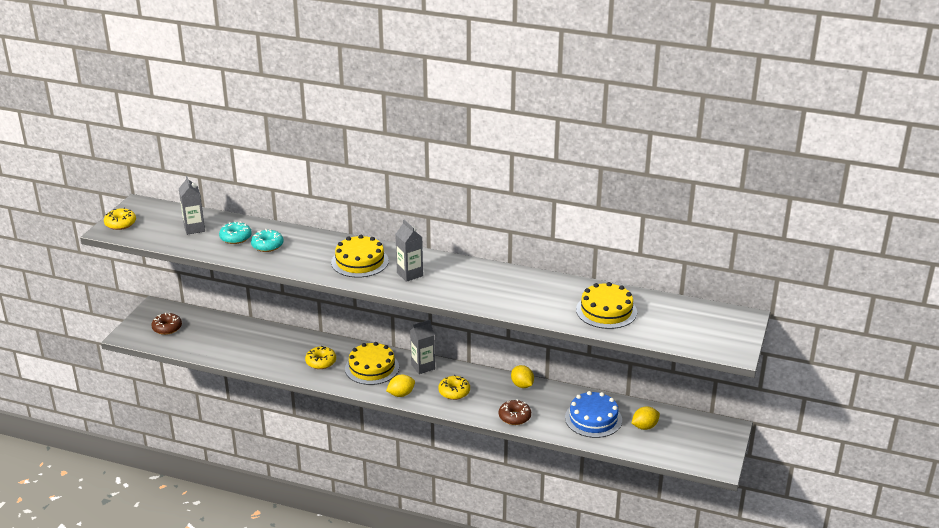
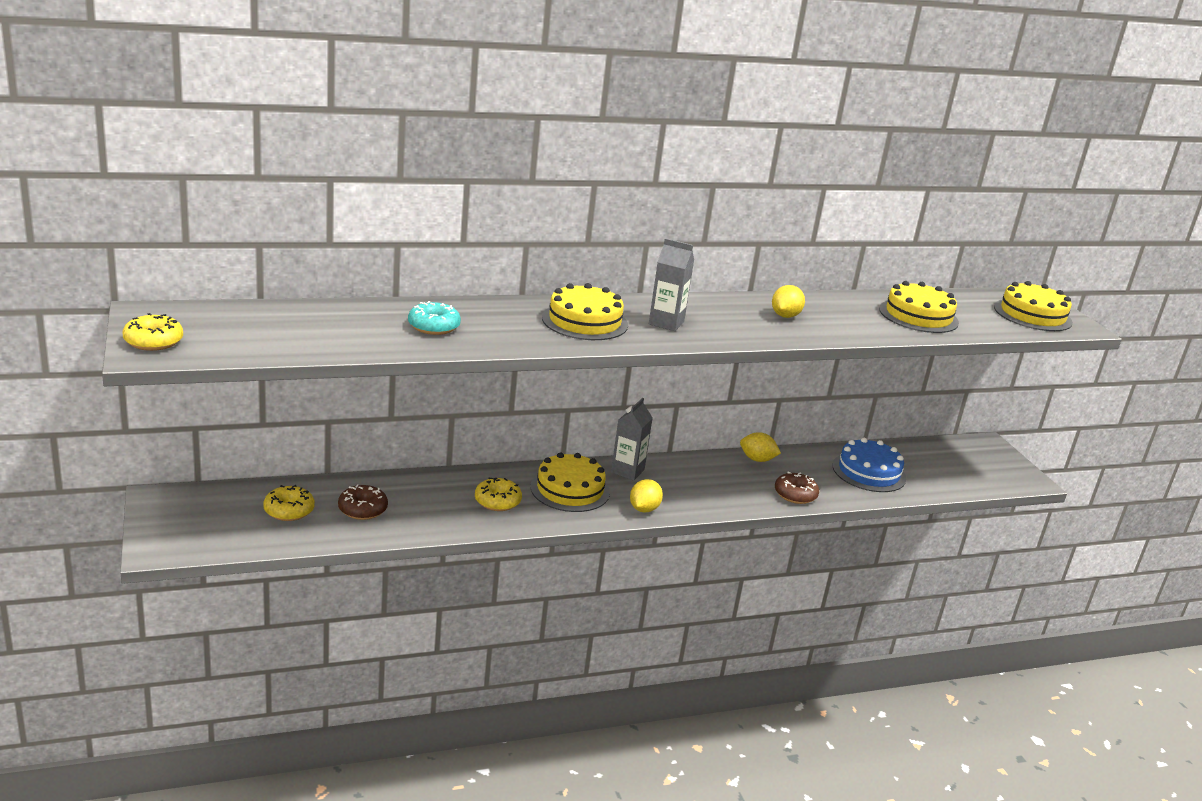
camera: 40 degrees left, 5 degrees down
(167, 328) = (215, 520): brown donut -> brown donut (362, 509)
(194, 228) = (290, 326): grey carton -> none
(235, 238) = (372, 326): turquoise donut -> none
(454, 392) = (698, 488): yellow donut -> yellow donut (289, 510)
(644, 427) = (922, 465): yellow lemon -> yellow lemon (785, 316)
(709, 332) = (1032, 315): none -> yellow cake

